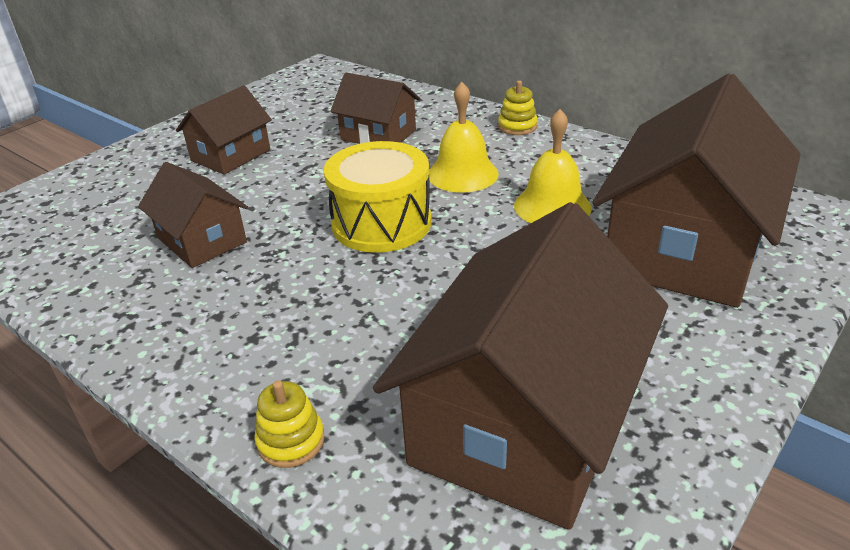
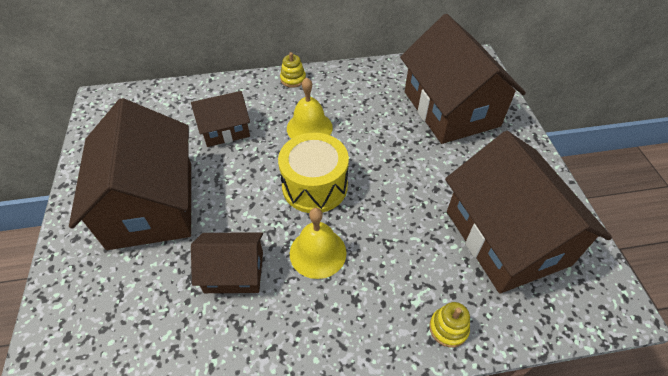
camera: 50 degrees left, 15 degrees up
(231, 155) = (151, 204): brown house -> brown house, size x1.93
(552, 206) = (375, 120): yellow bell -> yellow bell (318, 252)

